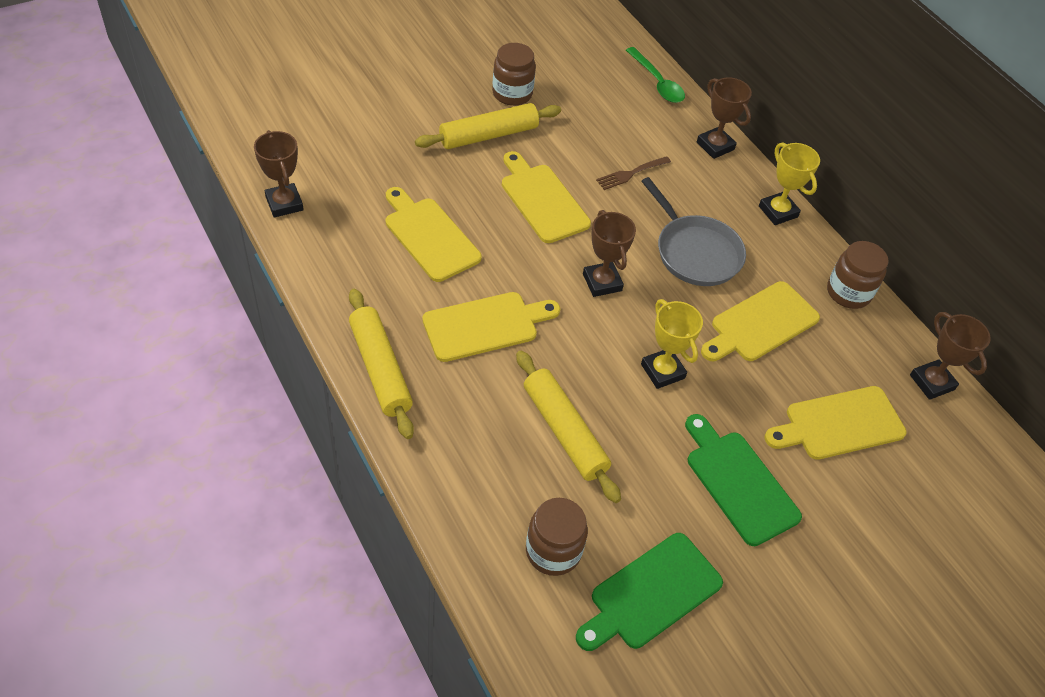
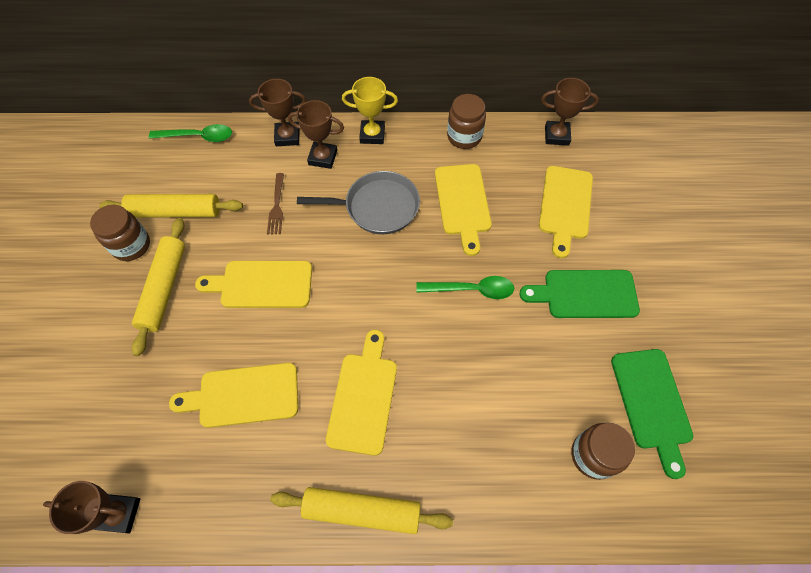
camera: 55 degrees left, 10 degrees up
(564, 431) = (493, 390): yellow rolling pin -> yellow rolling pin (175, 212)
(602, 282) = (369, 286): brown trophy -> brown trophy (323, 157)
(662, 371) = (471, 290): yellow trophy -> green spoon

